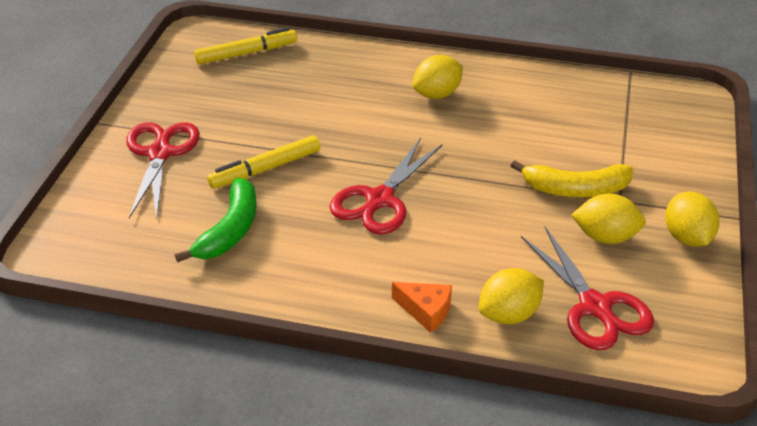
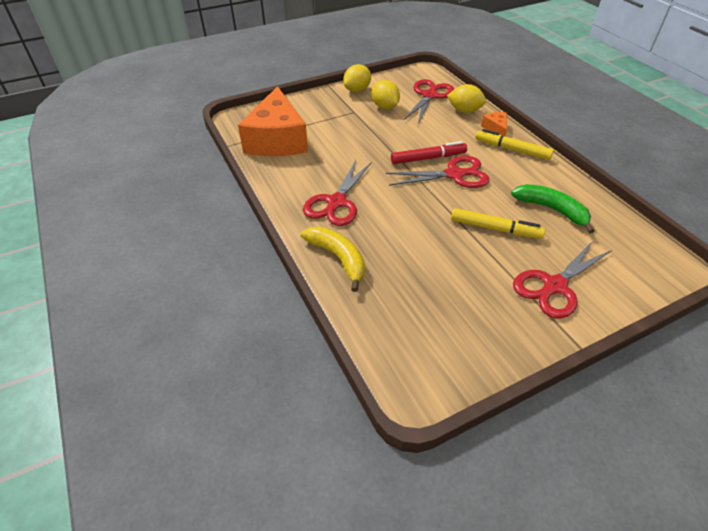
camera: 130 degrees left, 5 degrees up
(229, 230) = (552, 210): green banana -> green banana turned 60 degrees clockwise
(246, 53) = (402, 330): yellow marker -> yellow marker (512, 150)
(435, 199) = (428, 158): none -> red marker
(437, 94) = (336, 202): yellow lemon -> red scissors
(575, 189) = (362, 125): yellow banana -> yellow banana (338, 258)
(607, 107) = (277, 140): none -> orange cheese

